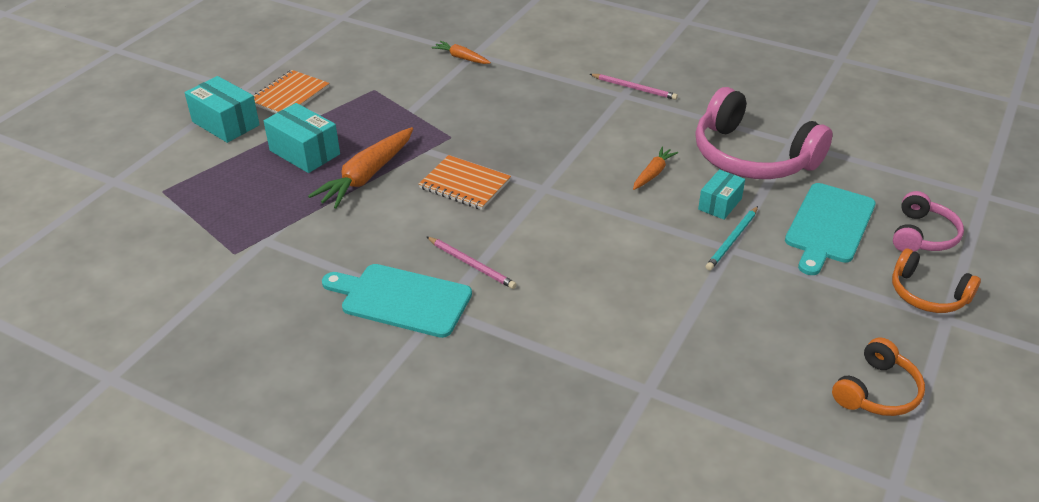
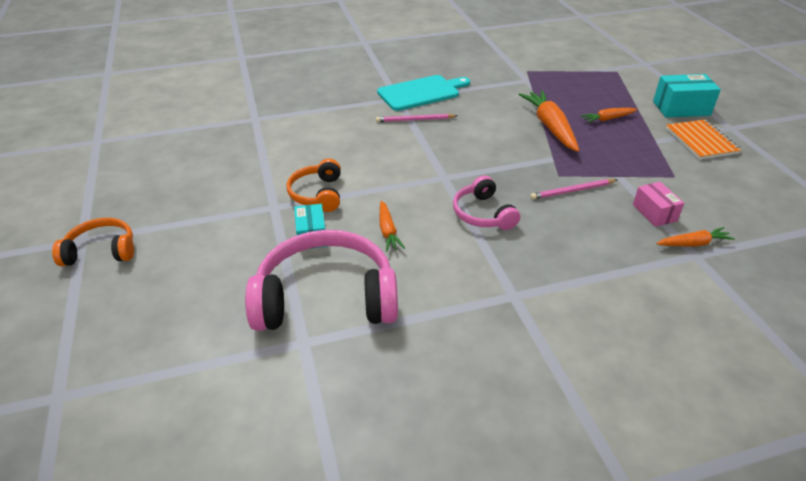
camera: 135 degrees right, 0 degrees up
(304, 152) = (607, 119): turquoise box -> orange carrot
(444, 81) = (654, 213): none -> pink box
(465, 184) = (492, 152): orange notebook -> none
(634, 88) = (516, 311): pink pencil -> pink pencil (572, 191)
(732, 240) = (277, 213): turquoise pencil -> none
(828, 226) = (209, 265): turquoise cutting board -> none
(877, 391) = (121, 174): orange headphones -> orange headphones (317, 194)
(922, 235) = (118, 304): pink headphones -> pink headphones (483, 214)

